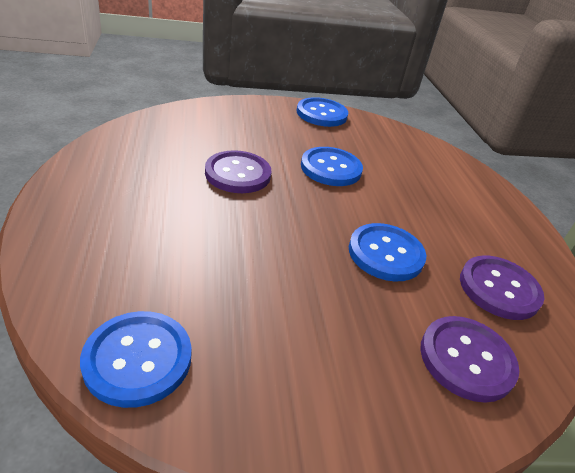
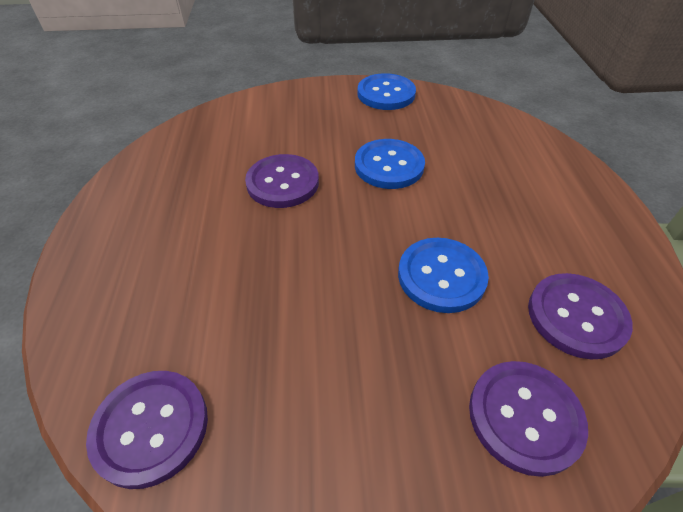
camera: 10 degrees right, 10 degrees up
(138, 359) = (151, 428): blue button -> purple button

